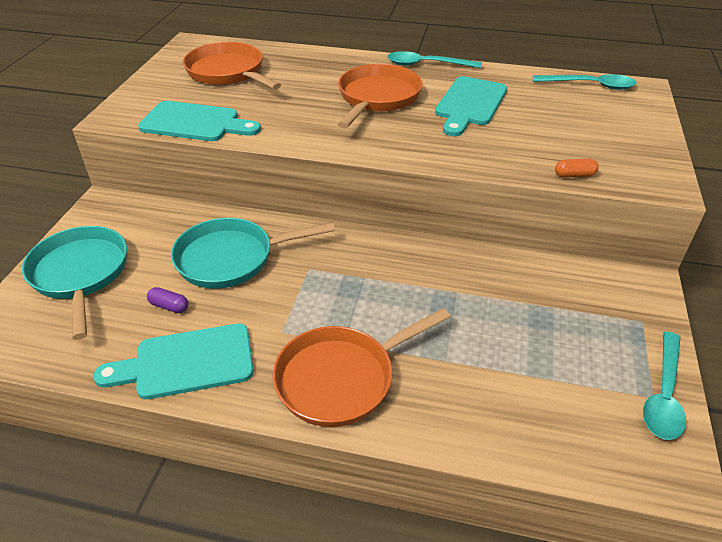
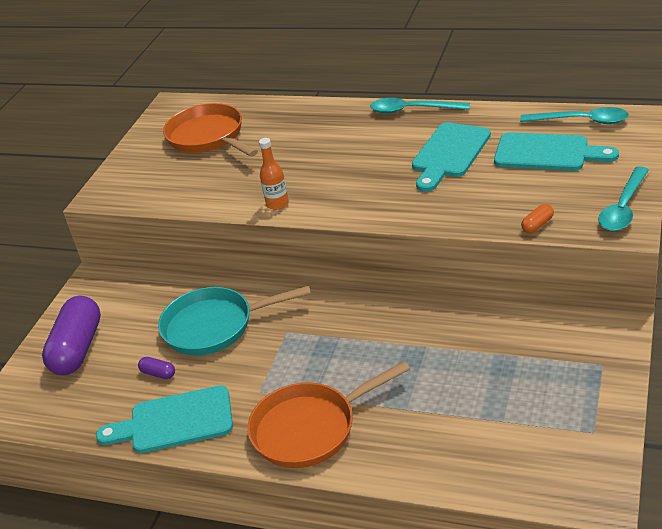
camera: 10 degrees right, 5 degrees down
(80, 274) = (78, 349): turquoise pan -> purple capsule
(195, 123) = (176, 196): turquoise cutting board -> turquoise cutting board (547, 153)
(302, 137) = (277, 204): none -> orange bottle
(377, 98) = (356, 154): orange pan -> none
(574, 175) = (537, 225): orange capsule -> orange capsule turned 45 degrees counterclockwise
(663, 394) = (604, 430): turquoise spoon -> turquoise spoon (623, 208)

